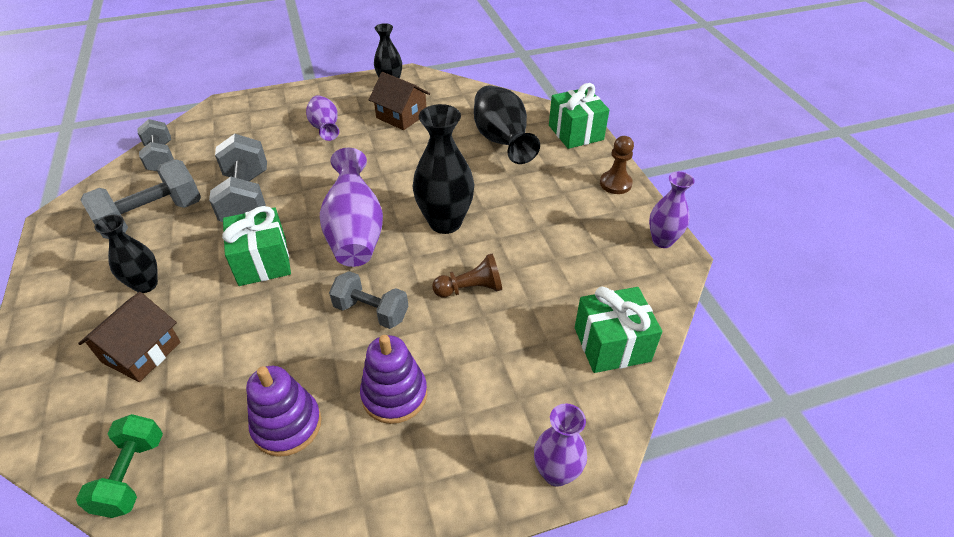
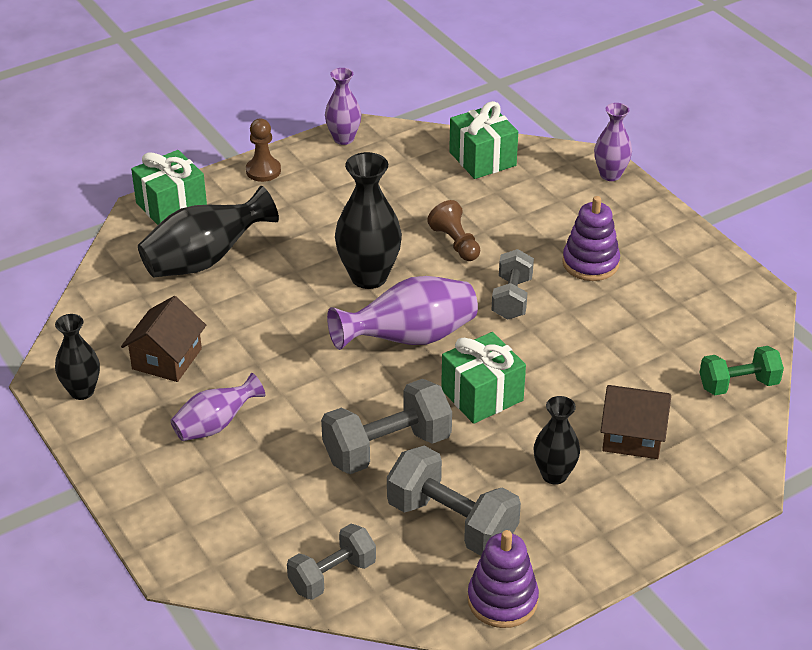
camera: 105 degrees left, 5 degrees down
(287, 425) = (649, 314): purple stacking toy -> purple stacking toy (502, 600)

